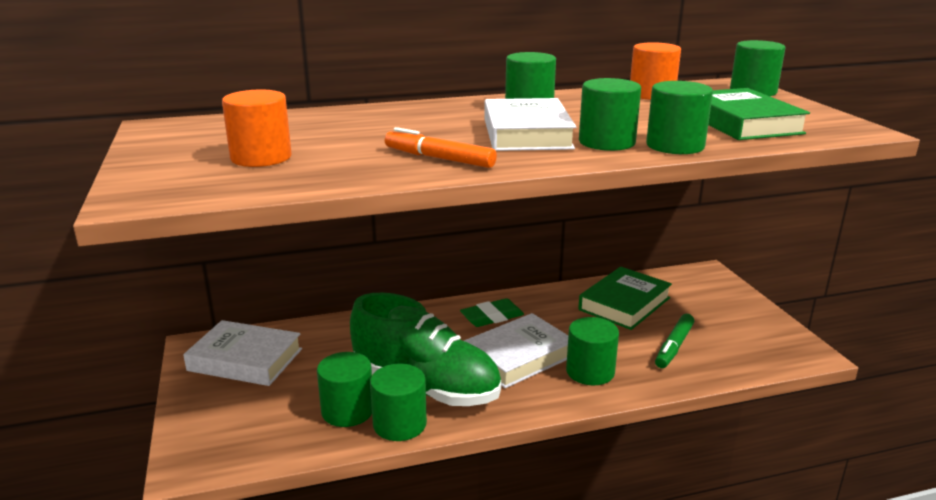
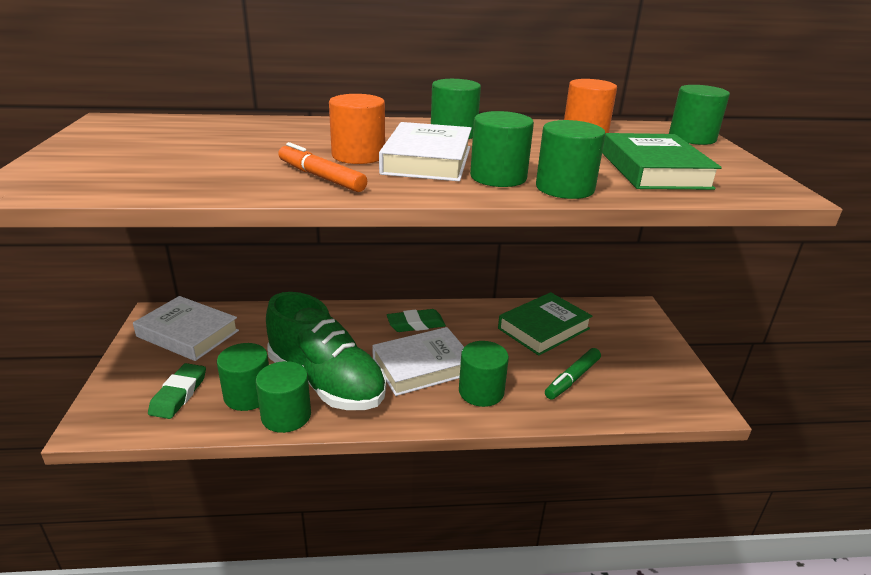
camera: 10 degrees right, 5 degrees up
(261, 157) = (163, 159): orange cylinder -> orange cylinder (358, 156)
(269, 421) = (179, 394): none -> green eraser

